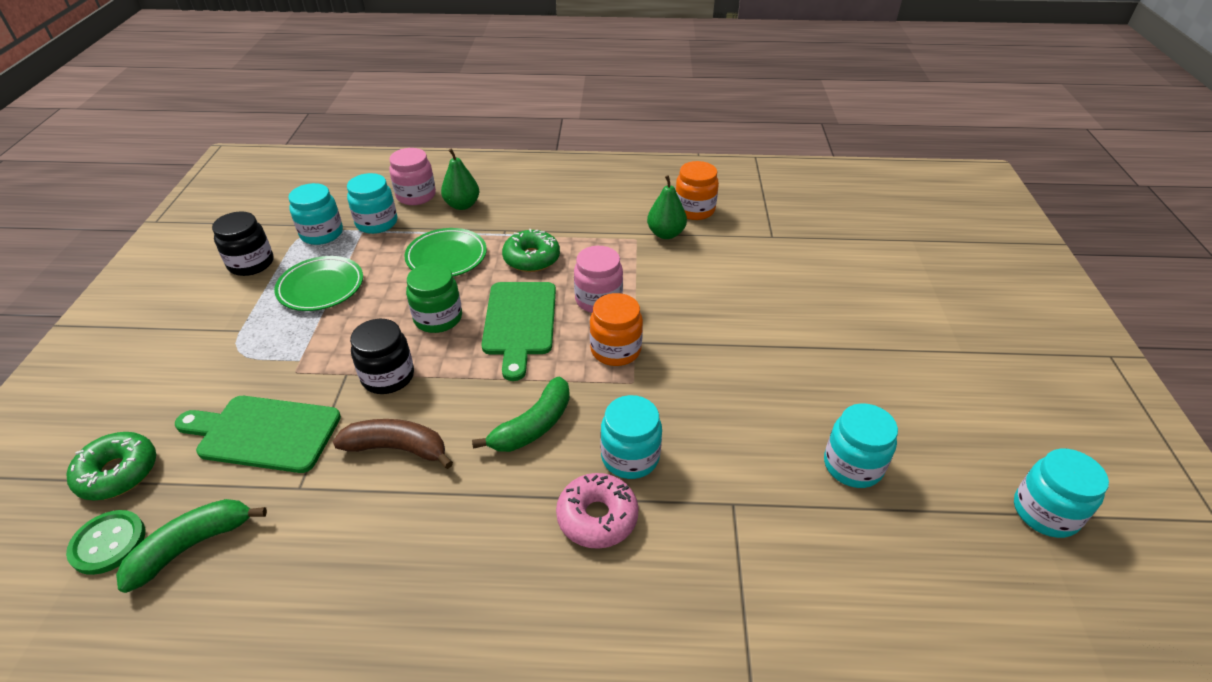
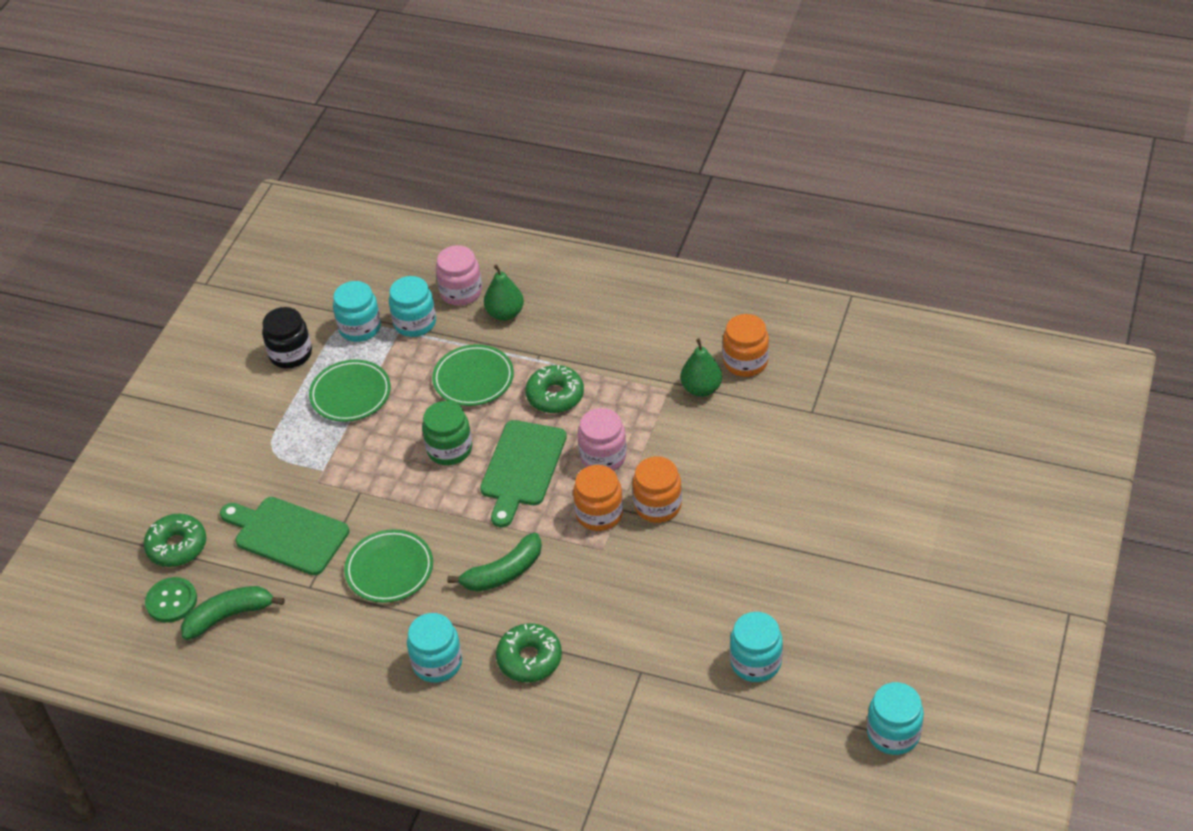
camera: 20 degrees right, 5 degrees up
(388, 377) = (394, 502): black jar -> none
(397, 448) = (389, 569): brown banana -> green plate
(597, 517) = (529, 659): pink donut -> green donut
(630, 457) = (573, 616): turquoise jar -> turquoise jar (437, 663)
(671, 332) = (657, 505): none -> orange jar

